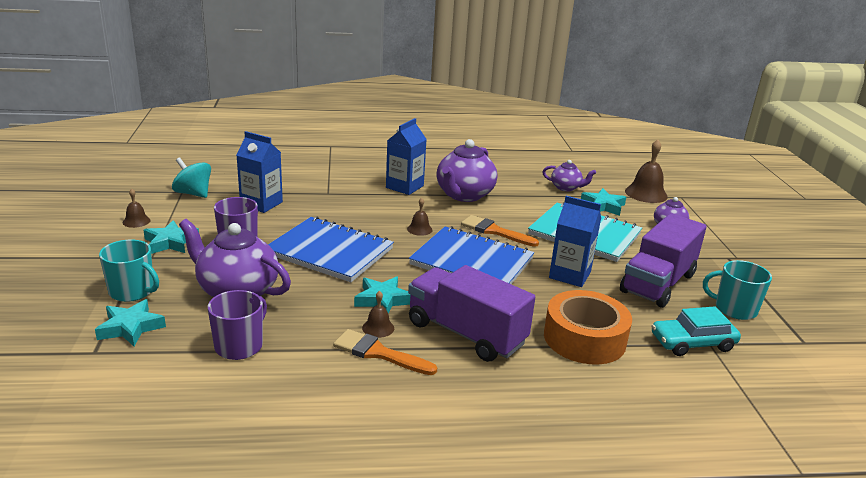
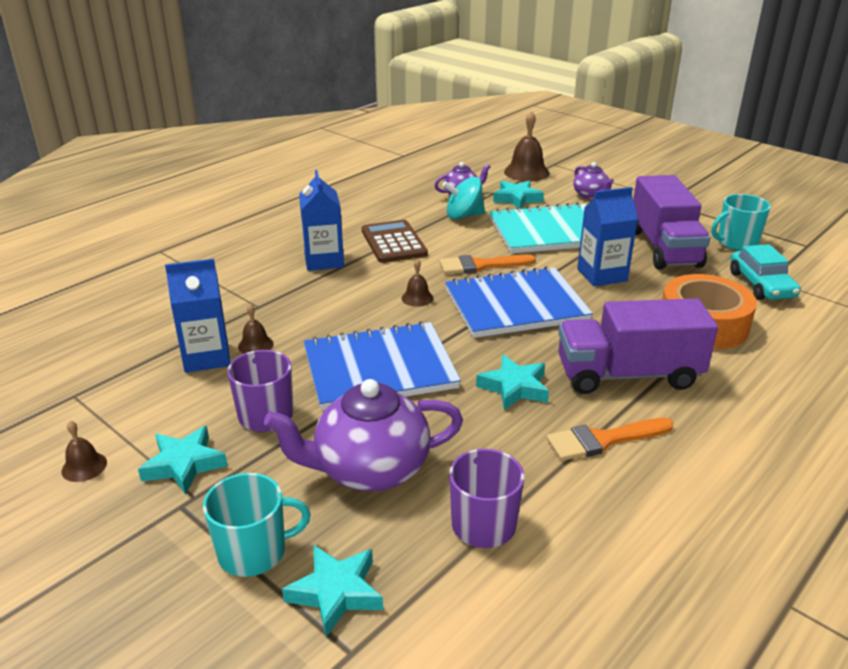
camera: 40 degrees left, 5 degrees up
(193, 193) = (95, 390): turquoise spinning top -> turquoise spinning top (463, 216)
(378, 328) = (559, 417): brown bell -> brown bell (255, 345)
(464, 195) = (393, 242): purple teapot -> brown calculator
(692, 343) = (761, 285): turquoise car -> turquoise car turned 45 degrees counterclockwise

